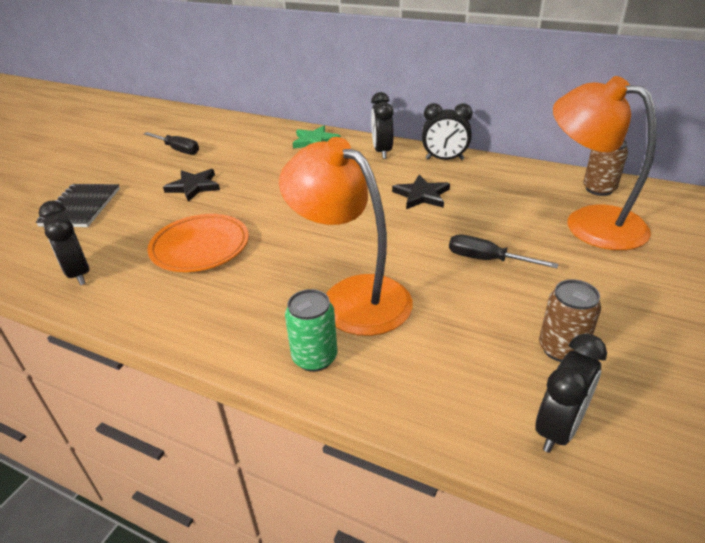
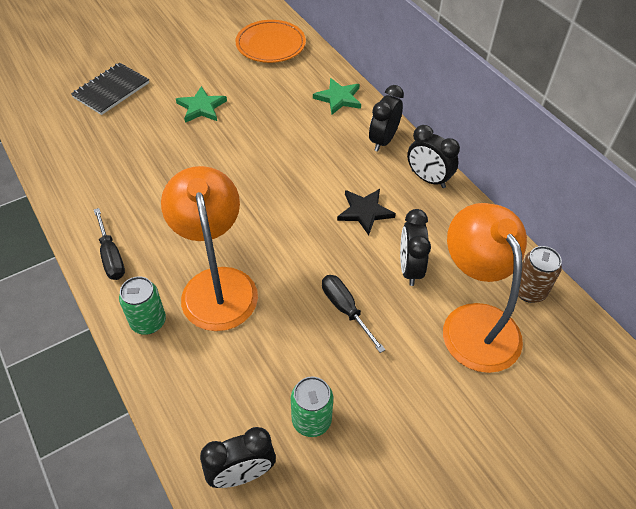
camera: 30 degrees right, 15 degrees up
(78, 273) = (67, 159): black clock -> black clock (409, 268)
(178, 150) = (223, 55): black screwdriver -> black screwdriver (111, 256)
(194, 186) = (201, 107): black star -> green star
(200, 247) = (157, 177): orange plate -> orange plate (270, 45)
(561, 349) = (311, 420): brown can -> green can

